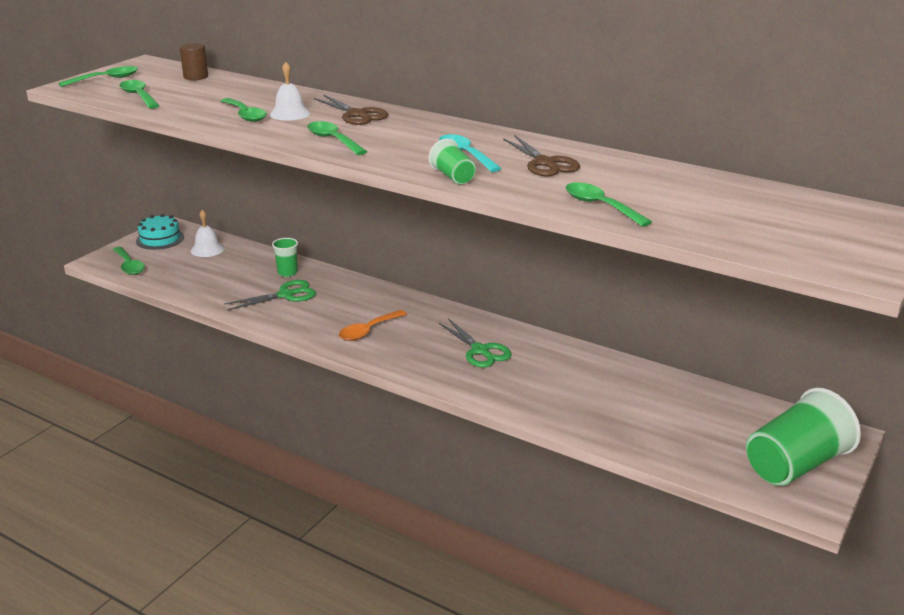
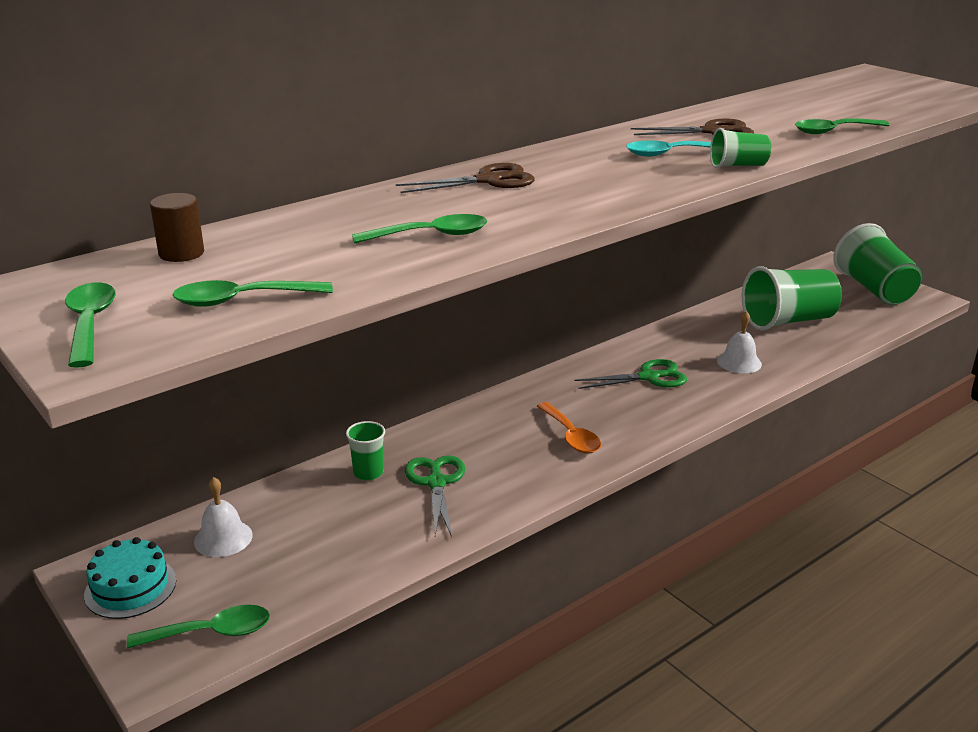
camera: 70 degrees left, 0 degrees up
(290, 113) = (450, 211): white bell -> white bell (739, 362)
(333, 140) = (581, 200): green spoon -> none
(654, 412) = (788, 321): none -> green cup

